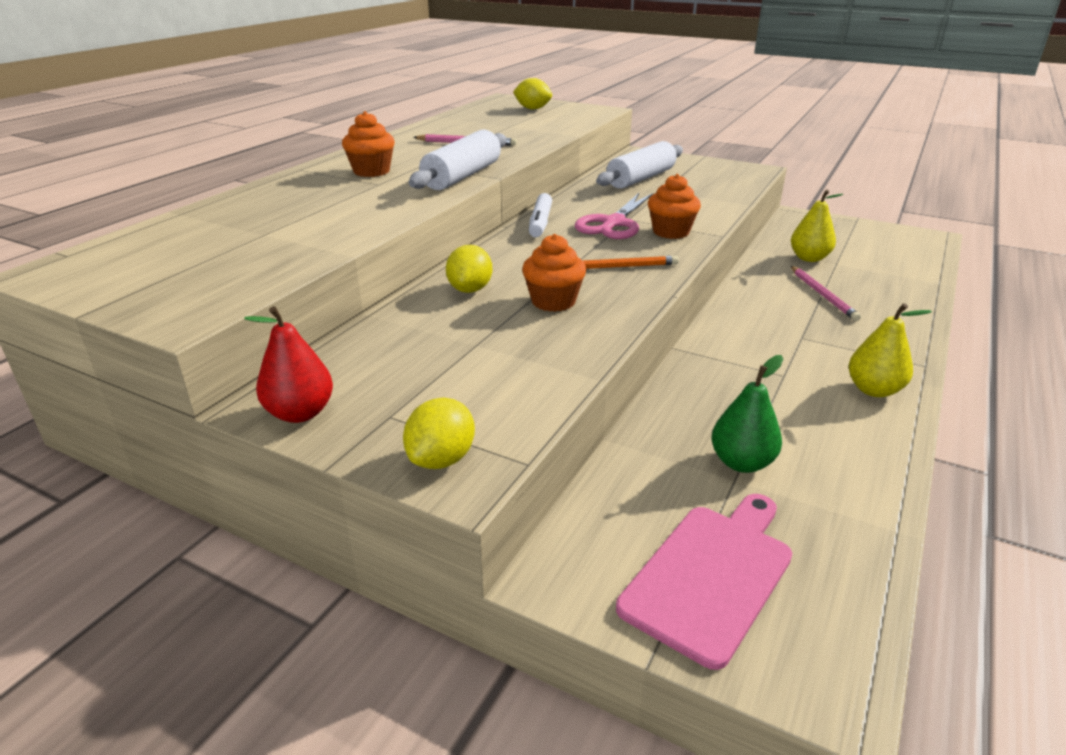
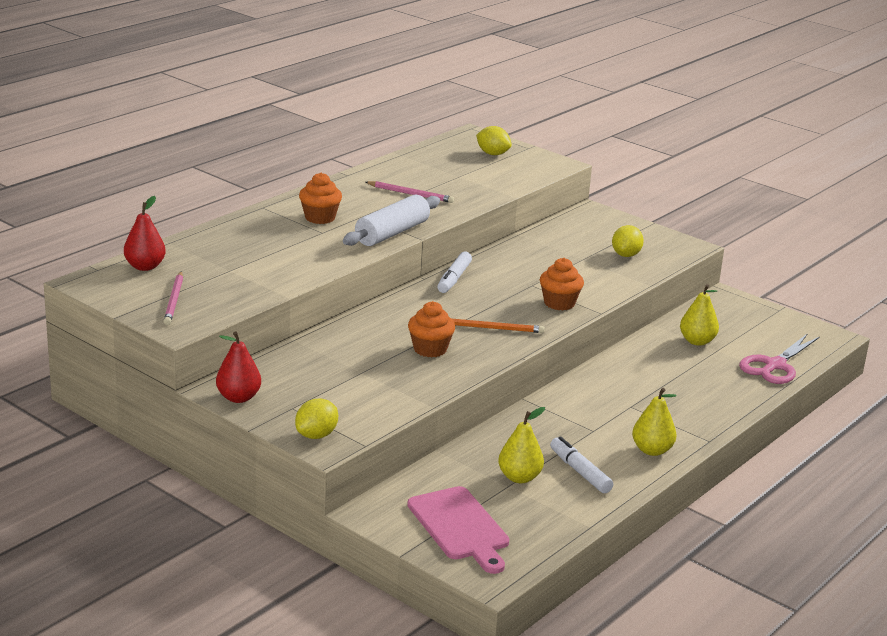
camera: 10 degrees right, 5 degrees down
(140, 244) = (145, 267): none -> red pear
(470, 289) = (372, 331): yellow lemon -> yellow lemon (626, 255)
(613, 223) = (516, 288): pink scissors -> pink scissors (775, 365)
(641, 178) = (571, 243): white rolling pin -> none
(711, 575) = (460, 527): pink cutting board -> pink cutting board turned 105 degrees clockwise
(741, 463) = (519, 477): green pear -> yellow pear
(813, 438) = (580, 472): none -> white marker
(822, 295) = (678, 375): pink pencil -> pink pencil (174, 300)

